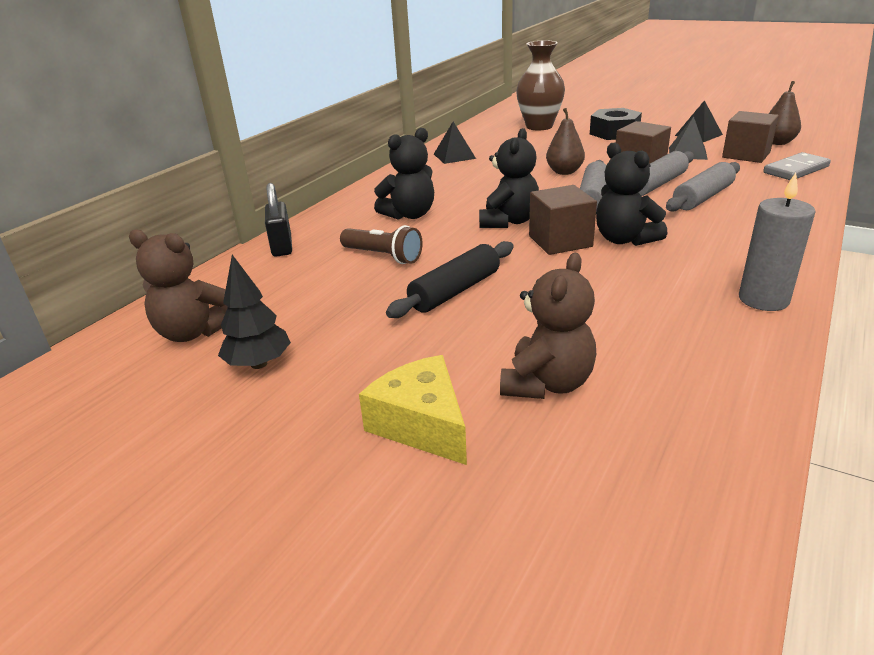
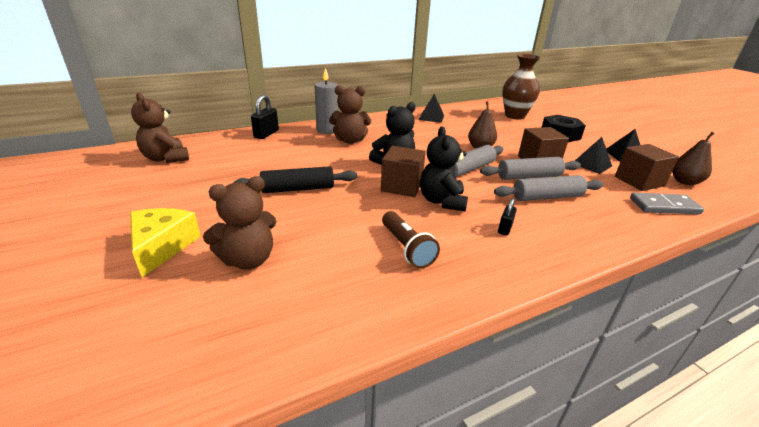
camera: 30 degrees right, 0 degrees up
(259, 364) = (161, 184): black tree -> none
(383, 256) = (299, 157): brown flashlight -> brown flashlight (406, 248)
(409, 215) = (350, 140): black teddy bear -> brown teddy bear
(718, 240) = (505, 228): none -> black padlock
(763, 299) = (463, 280): grey candle -> grey candle (327, 130)

